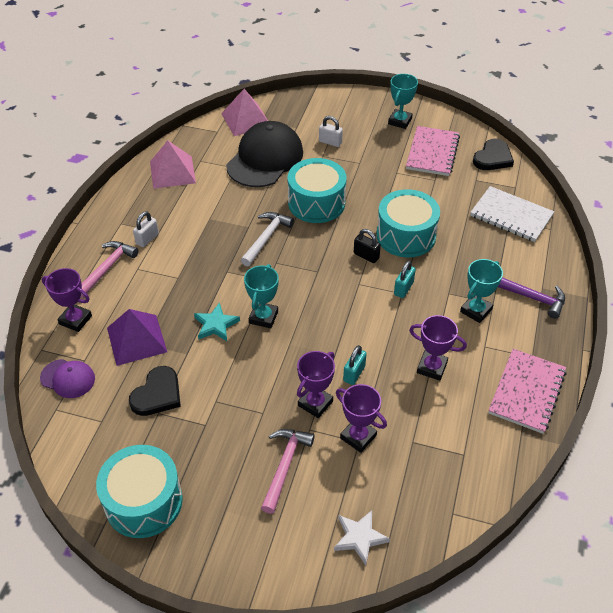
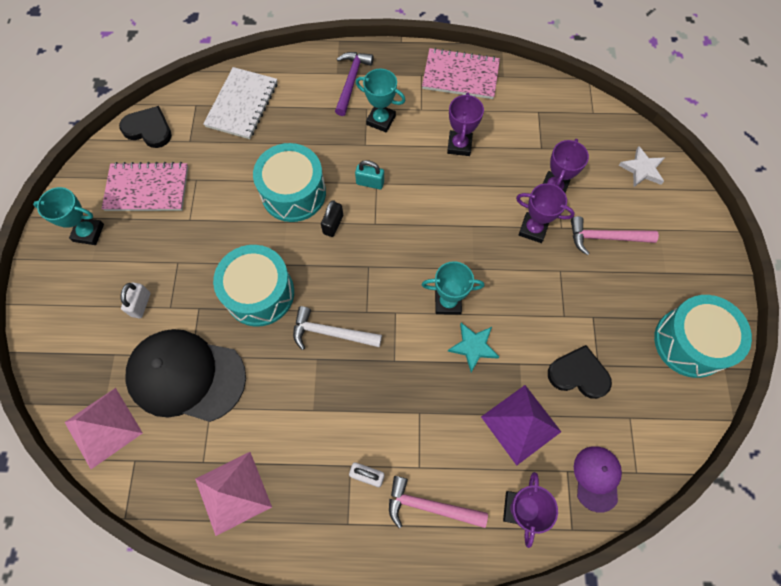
camera: 105 degrees left, 20 degrees up
(354, 373) = (488, 205): turquoise padlock -> none

